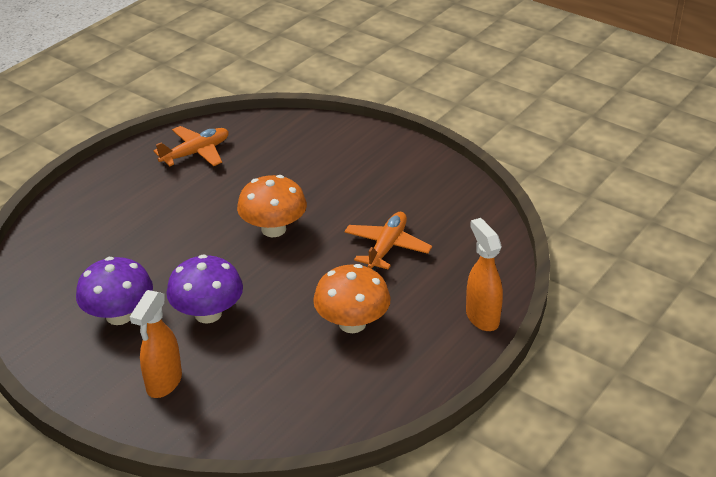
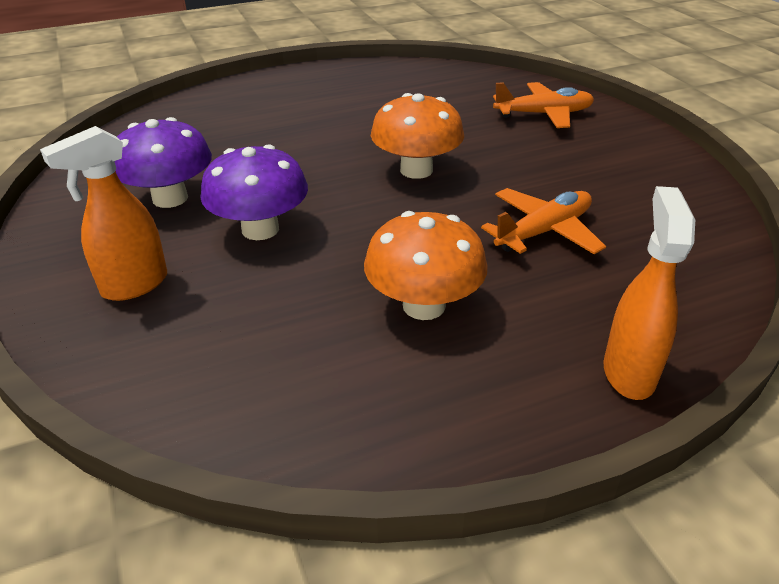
camera: 30 degrees right, 0 degrees up
(196, 153) = (397, 83): orange plane -> orange plane (543, 114)

